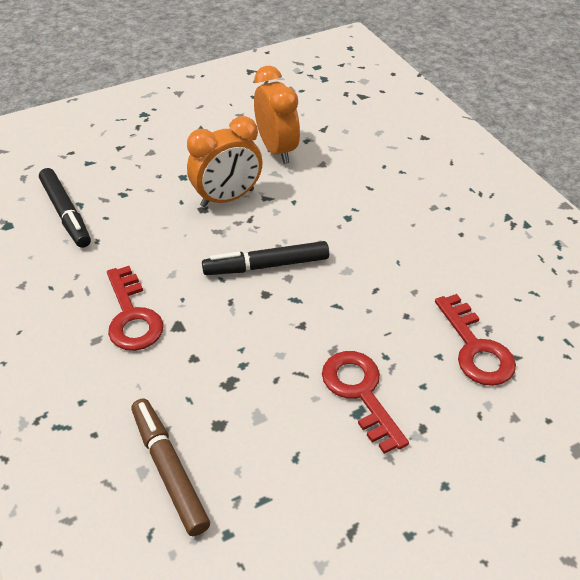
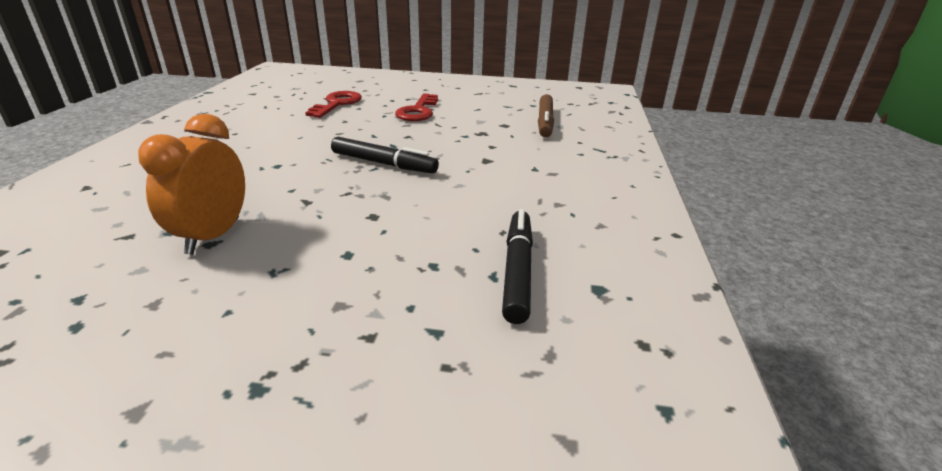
camera: 145 degrees left, 15 degrees down
(132, 316) = (515, 174): red key -> none
(227, 198) = (338, 214): orange clock -> none

